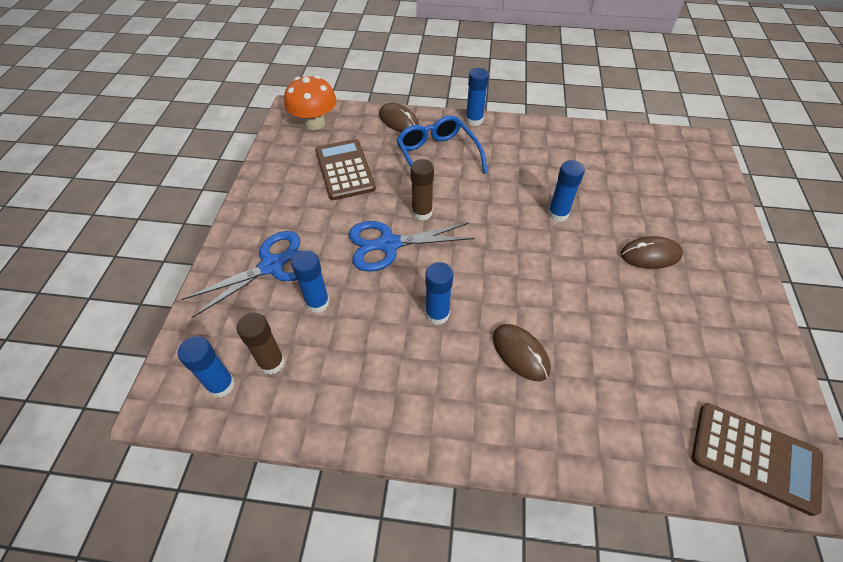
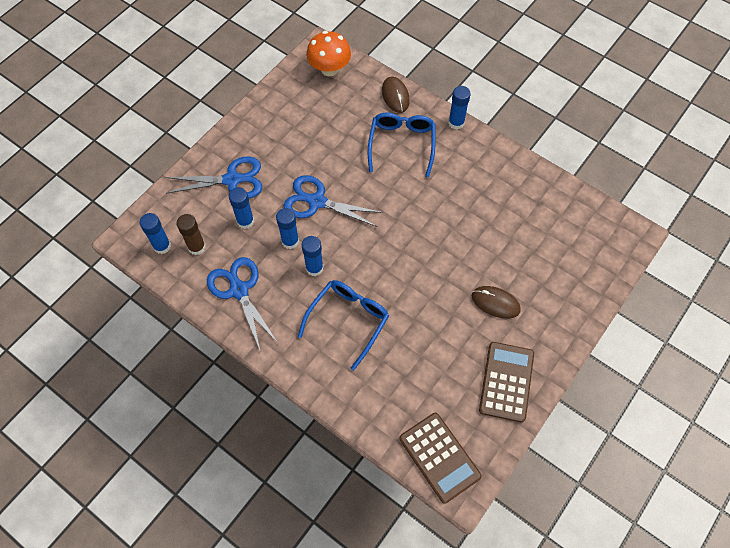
camera: 30 degrees right, 10 degrees up
(345, 170) = (325, 124): brown calculator -> brown calculator (506, 381)
(362, 387) = (239, 290): none -> blue scissors
(422, 213) = (356, 187): brown glue stick -> none
(520, 353) = (348, 321): brown mouse -> blue glasses
(558, 214) = (455, 237): blue glue stick -> blue glue stick (290, 241)

